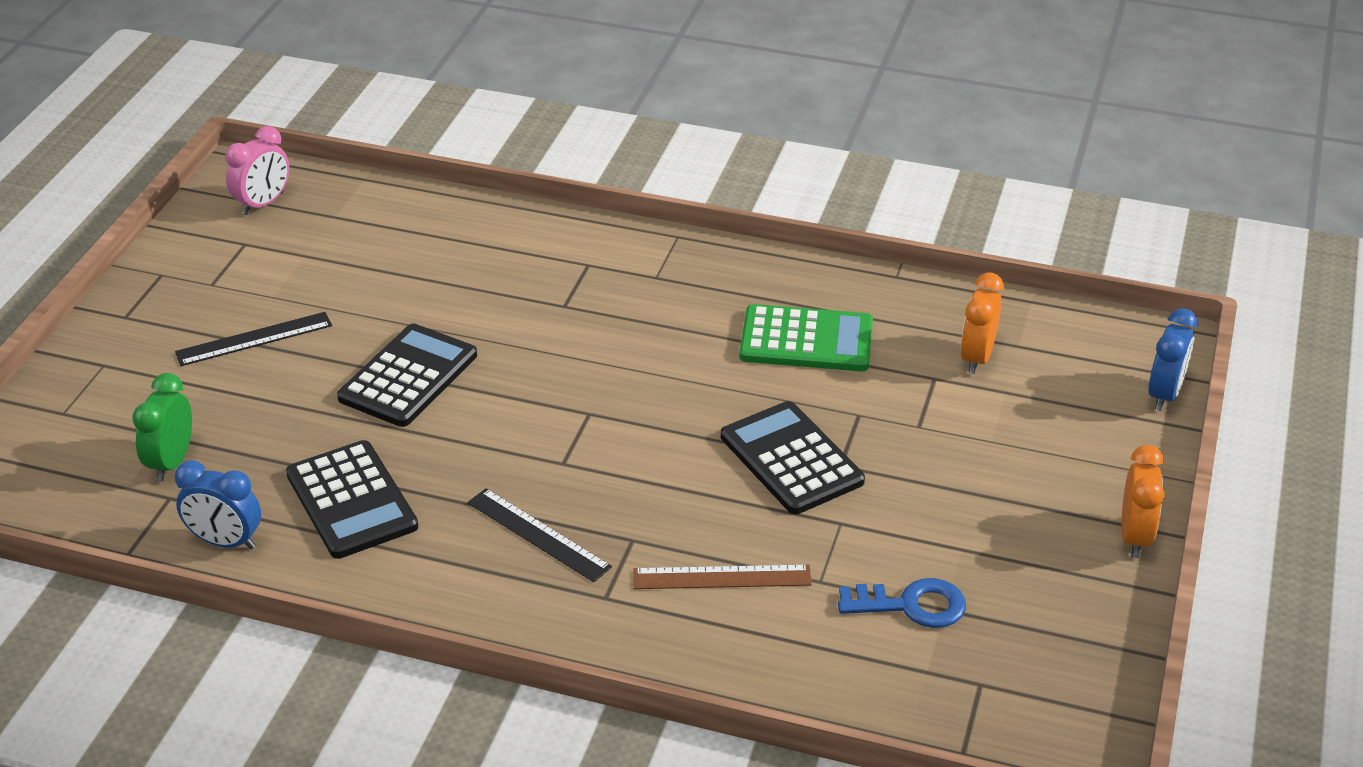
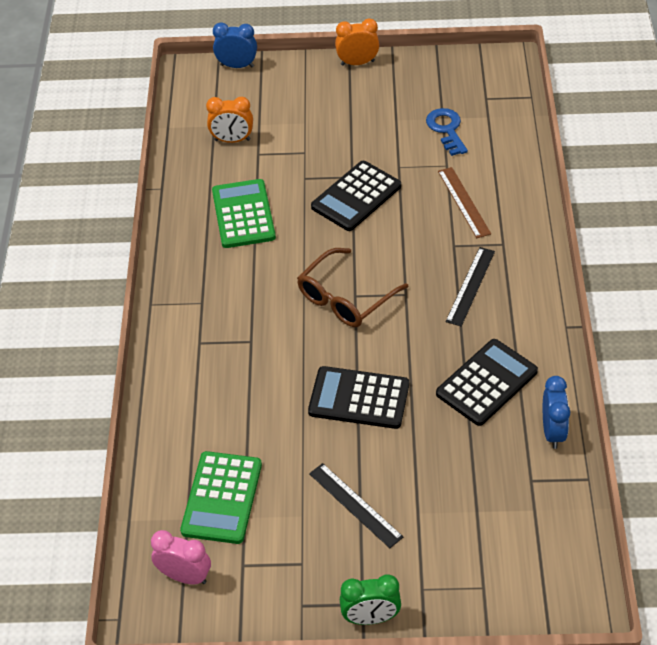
camera: 105 degrees left, 10 degrees up
(171, 462) = (500, 495): green clock -> green clock (370, 618)
(342, 243) = (222, 498): none -> green calculator
(589, 402) = (345, 298): none -> brown glasses

